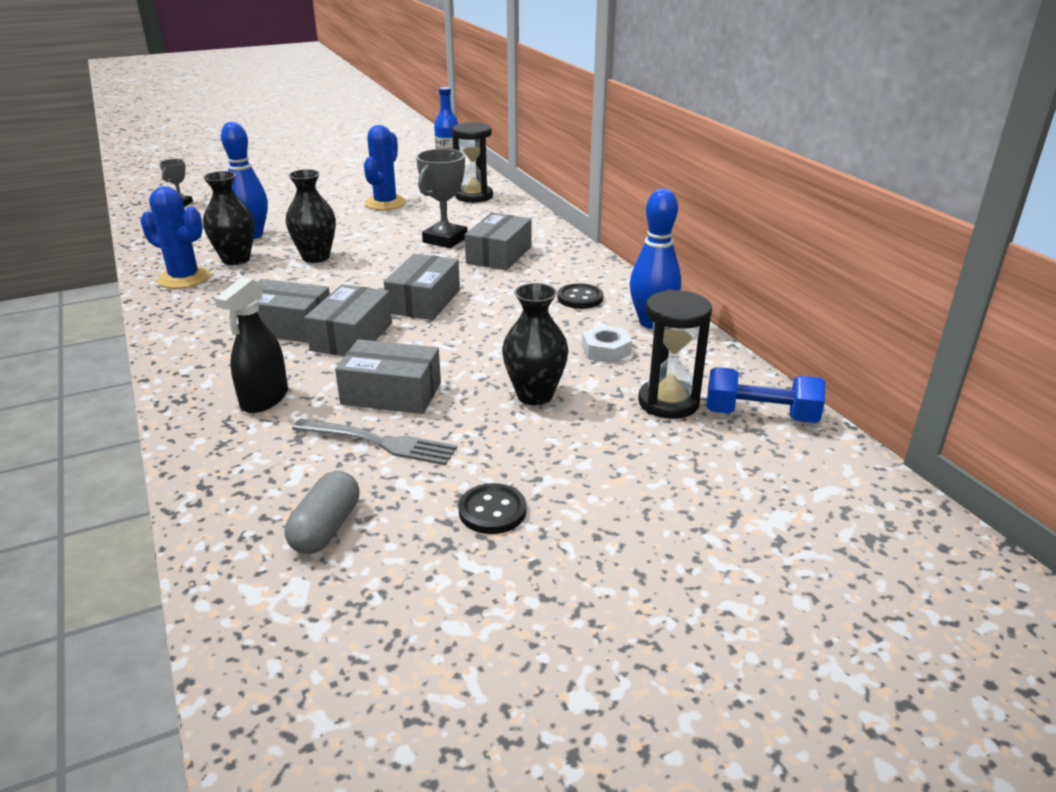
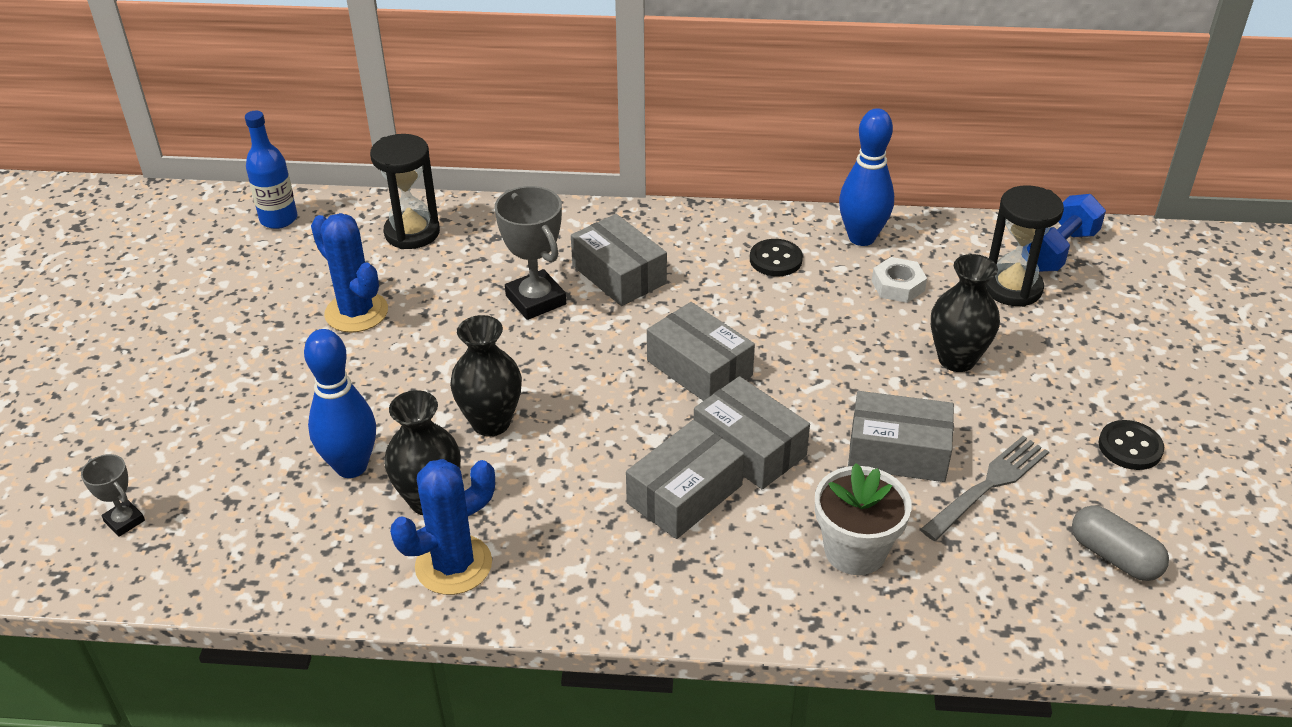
camera: 60 degrees left, 10 degrees up
(264, 399) = (855, 551): black spray bottle -> white flower pot
(391, 393) = (898, 452): grey box -> grey box turned 60 degrees clockwise

